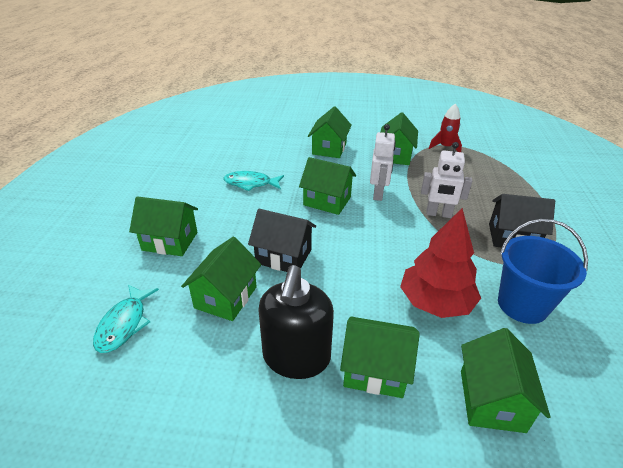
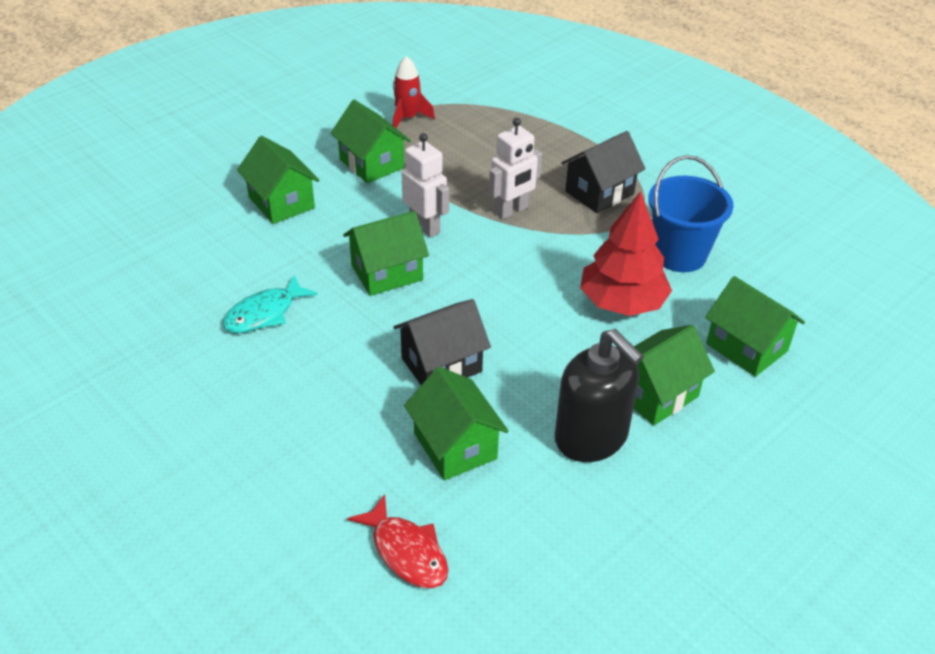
camera: 50 degrees left, 5 degrees up
(124, 324) = (406, 552): turquoise fish -> red fish
(170, 241) = (296, 447): green house -> none

